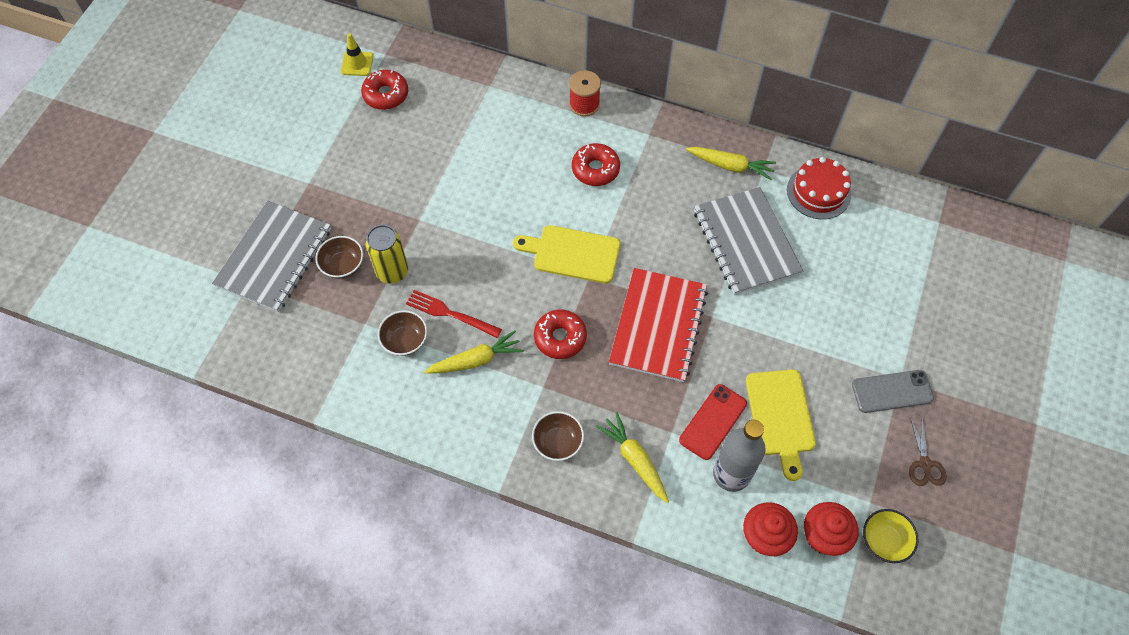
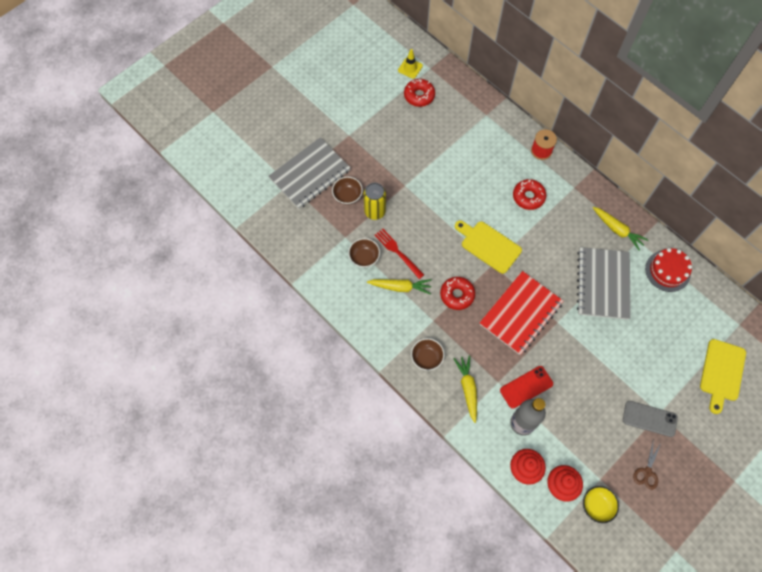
camera: 25 degrees right, 5 degrees up
(780, 416) = (570, 402): yellow cutting board -> yellow cutting board (722, 373)

